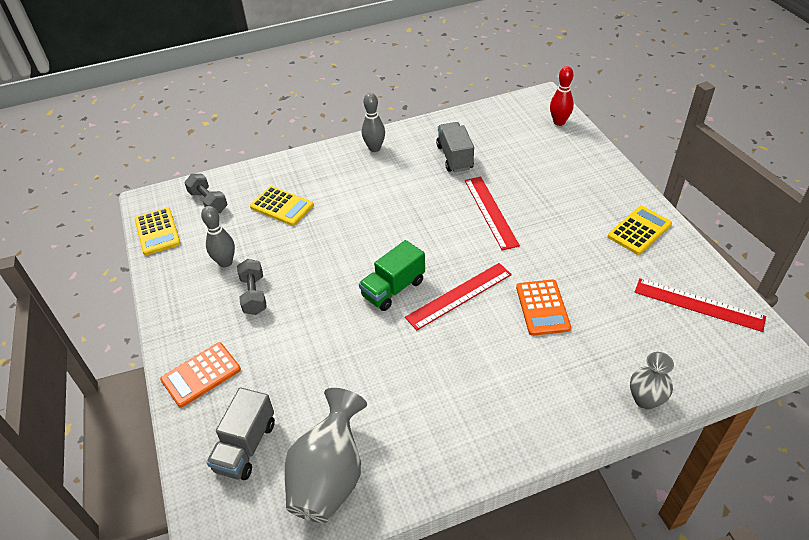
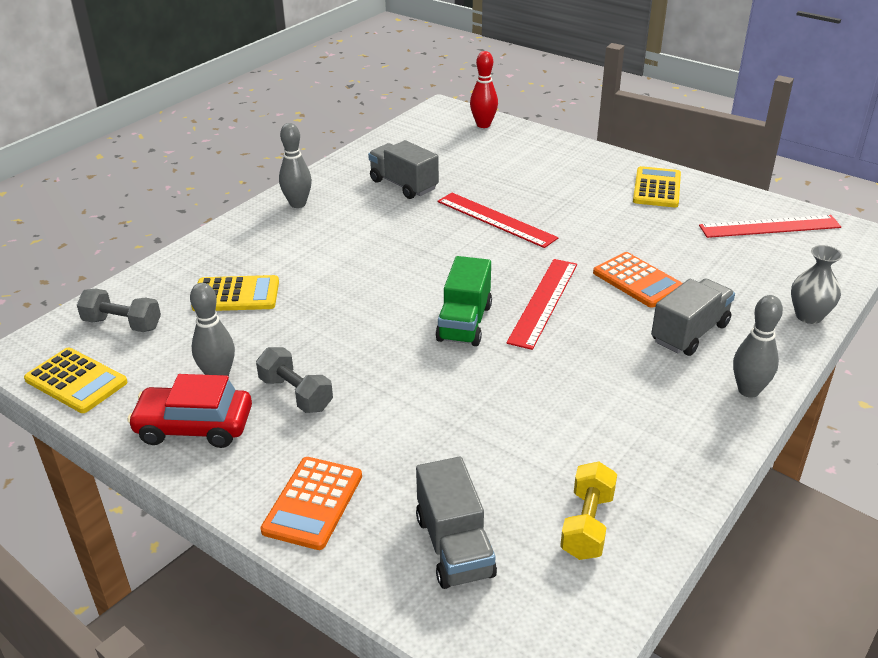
camera: 35 degrees left, 10 degrees down
(187, 291) = (194, 426): none -> red car
(329, 477) = (587, 525): grey vase -> yellow dumbbell
(532, 438) = (748, 390): none -> grey bowling pin
(537, 369) = (690, 333): none -> grey truck

